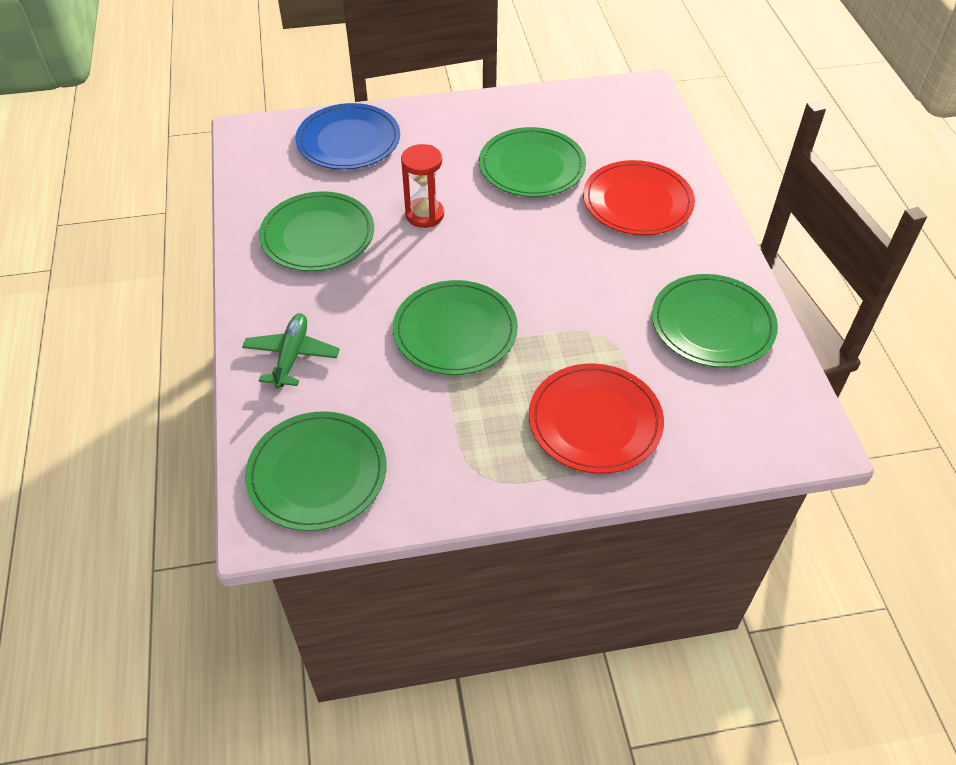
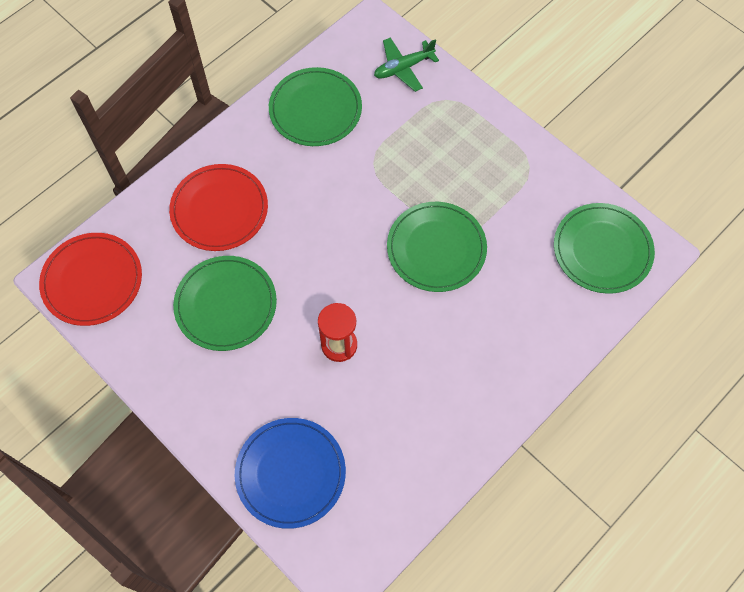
camera: 125 degrees left, 15 degrees up
(292, 356) = (537, 332): green plane -> green plane (403, 68)
(317, 235) = (418, 406): green plate -> none
(595, 421) = (444, 132): red plate -> red plate (92, 281)

